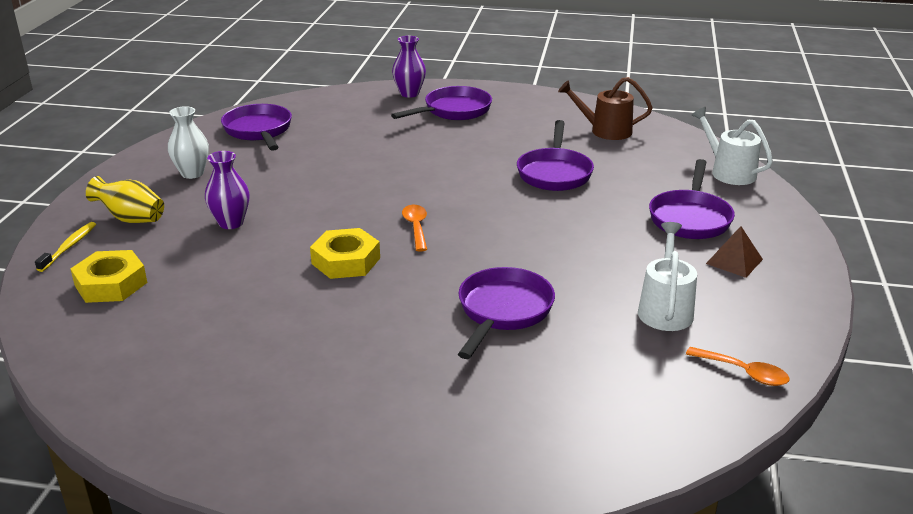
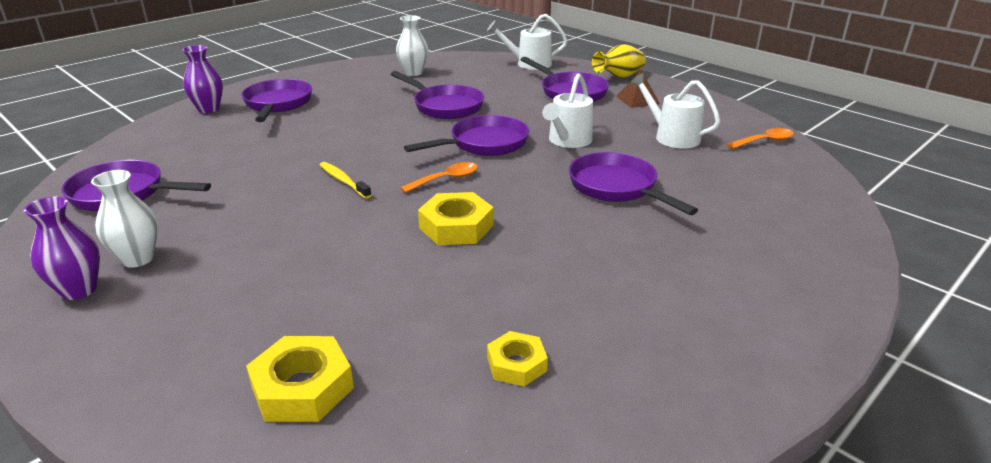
camera: 55 degrees left, 0 degrees up
(69, 247) = (156, 402): yellow toothbrush -> yellow toothbrush (343, 181)
(131, 219) = (168, 331): yellow vase -> yellow vase (619, 77)
(190, 351) = (516, 364): none -> yellow nut
(231, 223) = (291, 266): purple vase -> purple vase (79, 290)
(416, 227) = (446, 179): orange spoon -> orange spoon turned 120 degrees clockwise
(503, 219) = (484, 144): none -> purple pan
(569, 255) = (568, 141): none -> white watering can
(605, 131) = (413, 73): brown watering can -> white vase

